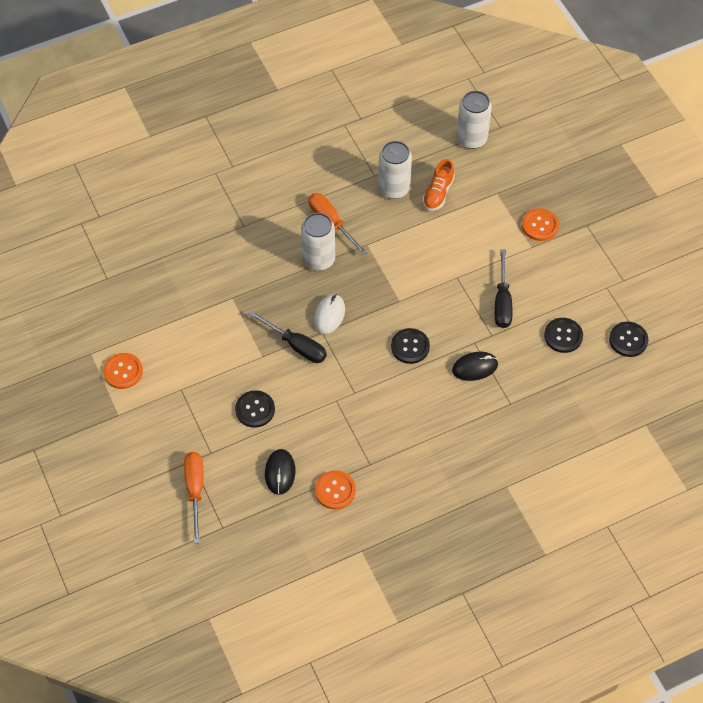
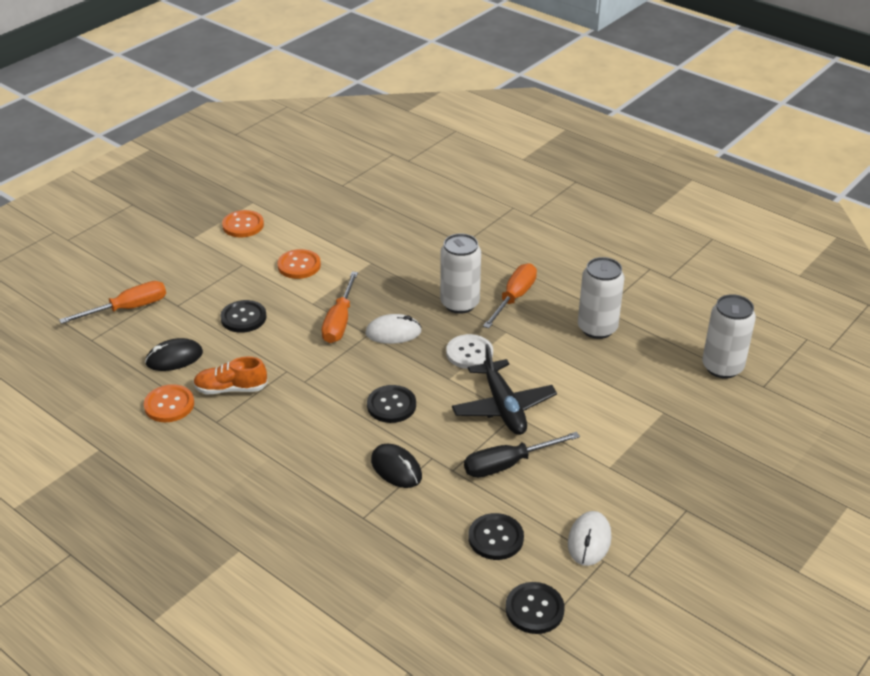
camera: 65 degrees right, 20 degrees down
(296, 345) = (340, 321): black screwdriver -> orange screwdriver
(379, 277) = (469, 353): none -> white button
(438, 193) = (620, 363): orange shoe -> orange shoe (231, 389)
(446, 280) = (503, 407): none -> black plane
(540, 225) = (648, 465): orange button -> orange button (299, 265)
(588, 287) = (589, 541): none -> white mouse

